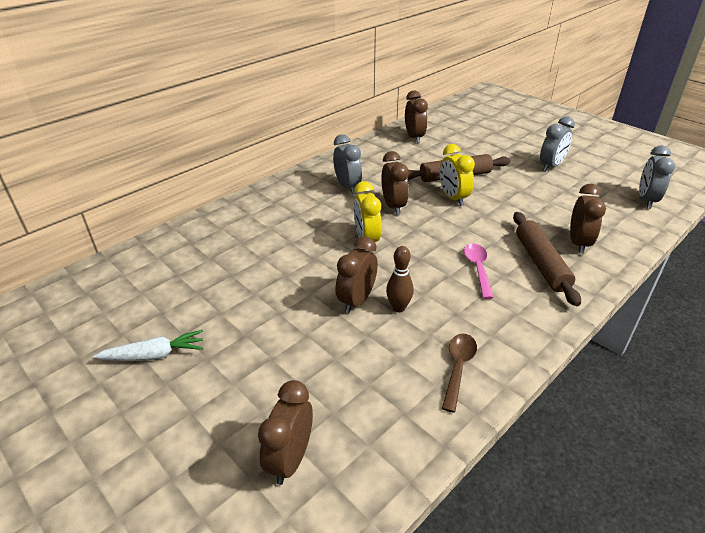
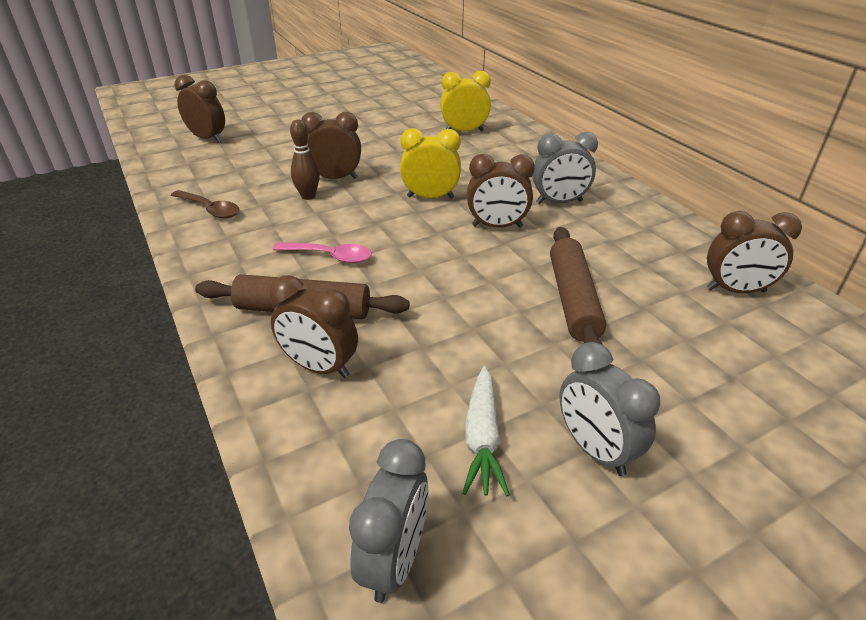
camera: 105 degrees right, 0 degrees up
(154, 355) = (339, 105): white carrot -> white carrot (482, 438)
(357, 300) = (335, 178): brown clock -> brown clock turned 45 degrees counterclockwise
(453, 198) = (502, 280): yellow clock -> yellow clock (464, 131)
(646, 200) = (394, 560): grey clock -> grey clock turned 75 degrees clockwise

